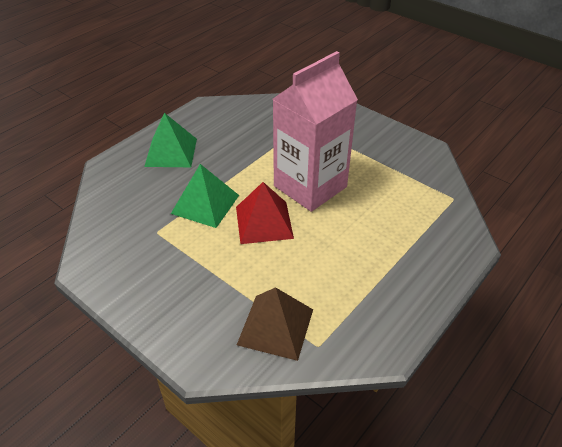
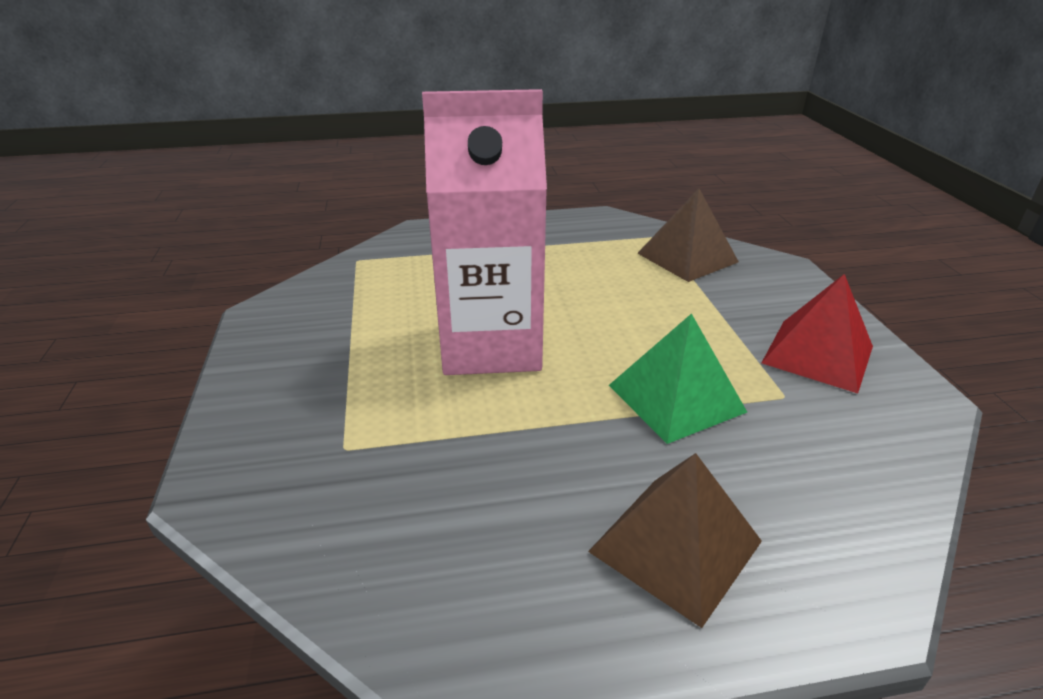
camera: 140 degrees left, 10 degrees down
(171, 152) = (676, 546): green pyramid -> brown pyramid
(264, 222) = (608, 336): red pyramid -> red pyramid (817, 354)

